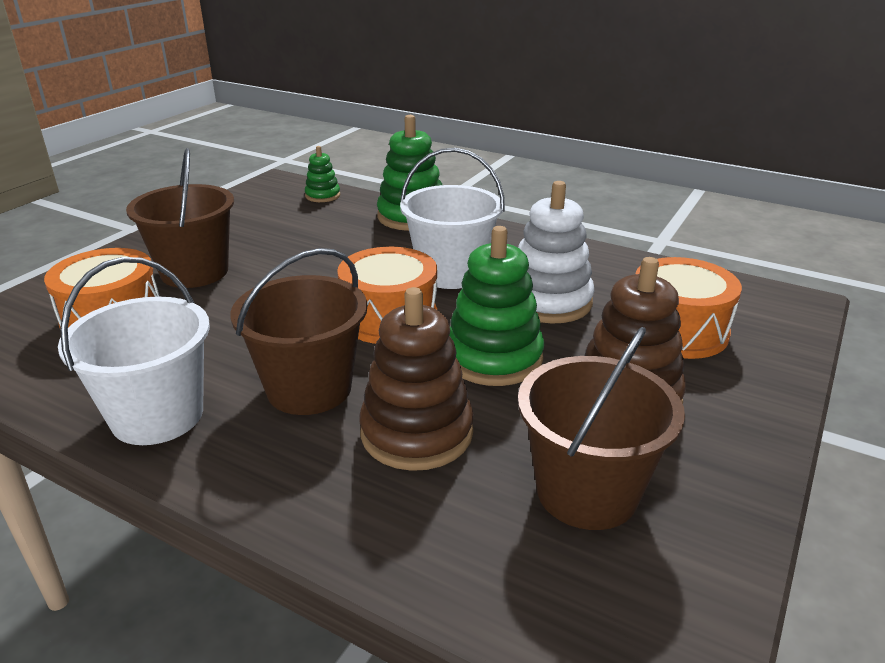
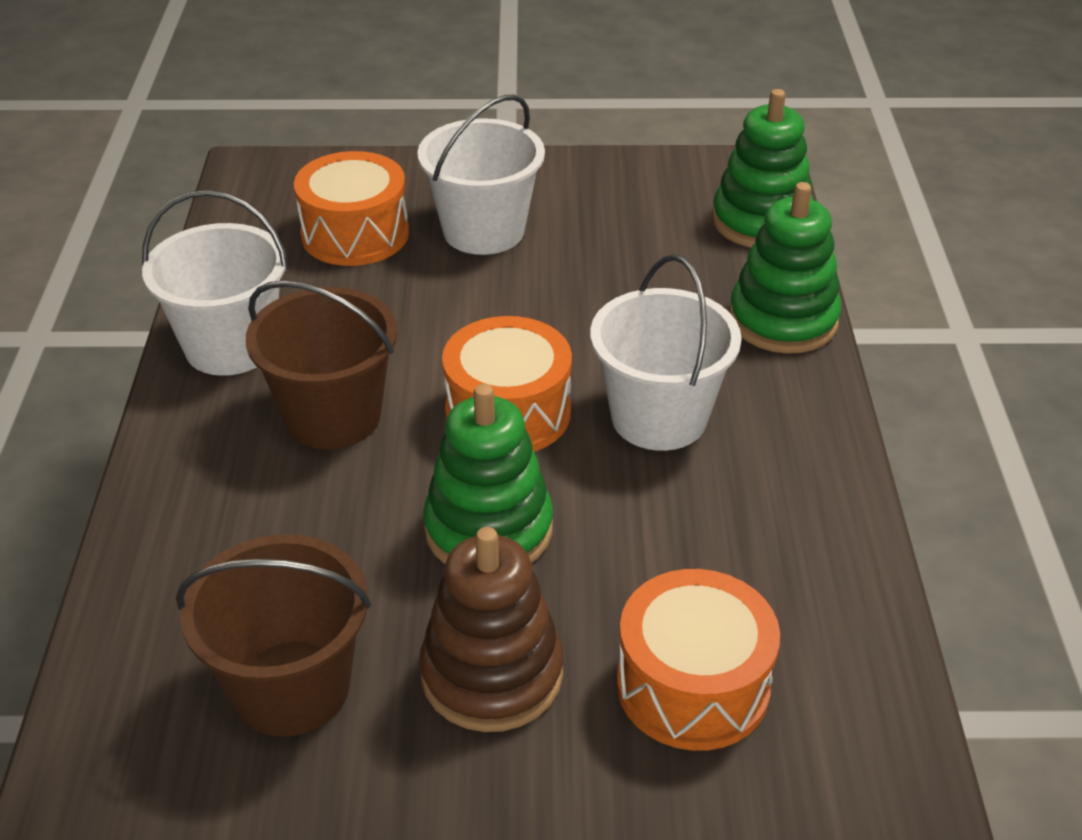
camera: 60 degrees right, 10 degrees up
(194, 272) = (483, 231): brown bucket -> white bucket
(322, 196) = (761, 221): green stacking toy -> green stacking toy, size x1.87
(416, 433) = (310, 523): brown stacking toy -> none
(548, 301) = (662, 532): white stacking toy -> none

